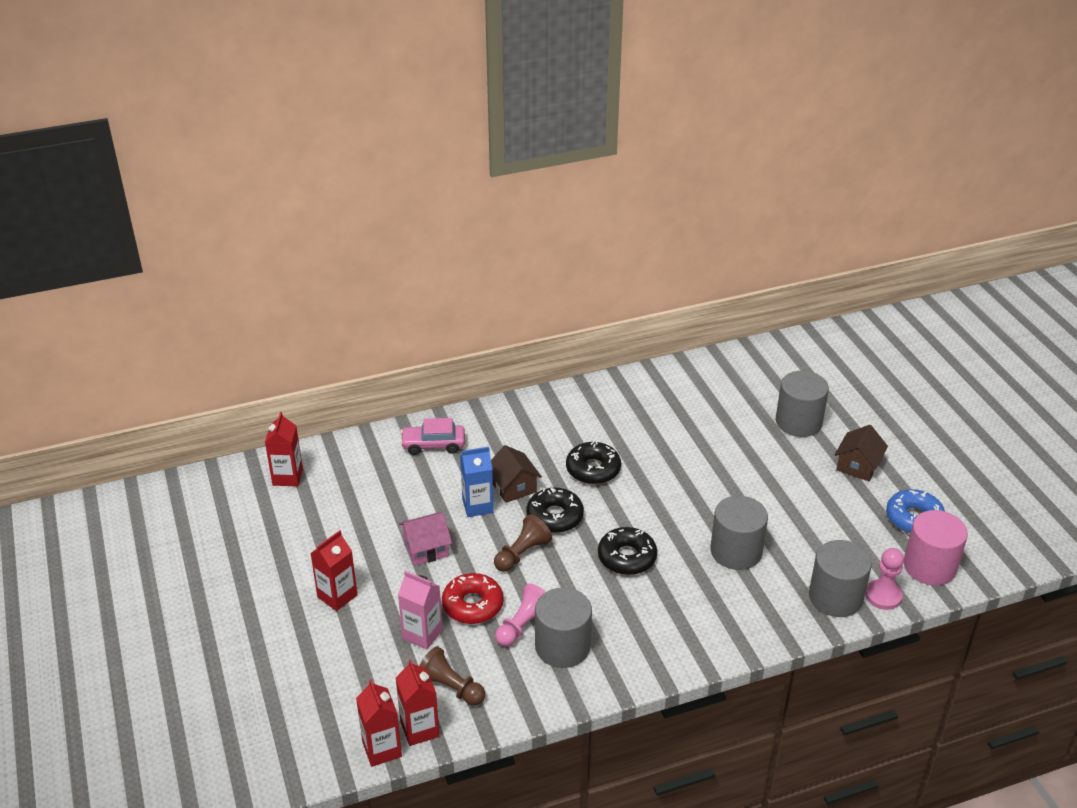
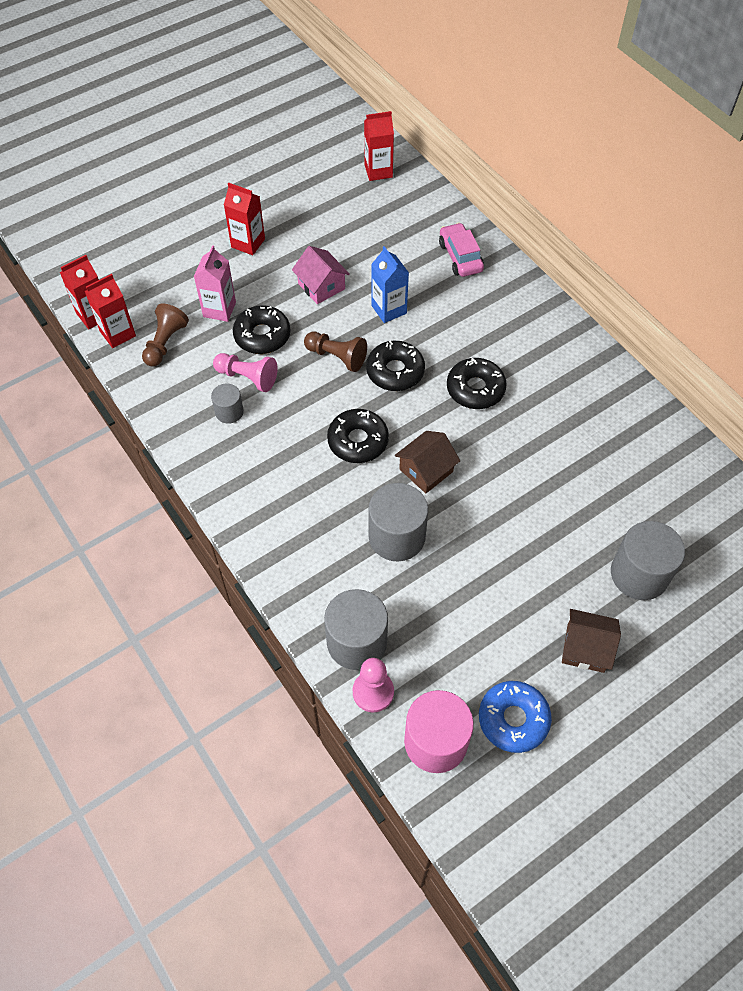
camera: 75 degrees right, 20 degrees up
(472, 605) = (262, 335): red donut -> black donut
(513, 487) = (425, 330): brown house -> brown house (426, 470)
(562, 646) = (229, 412): grey cylinder -> grey cylinder, size x0.54

